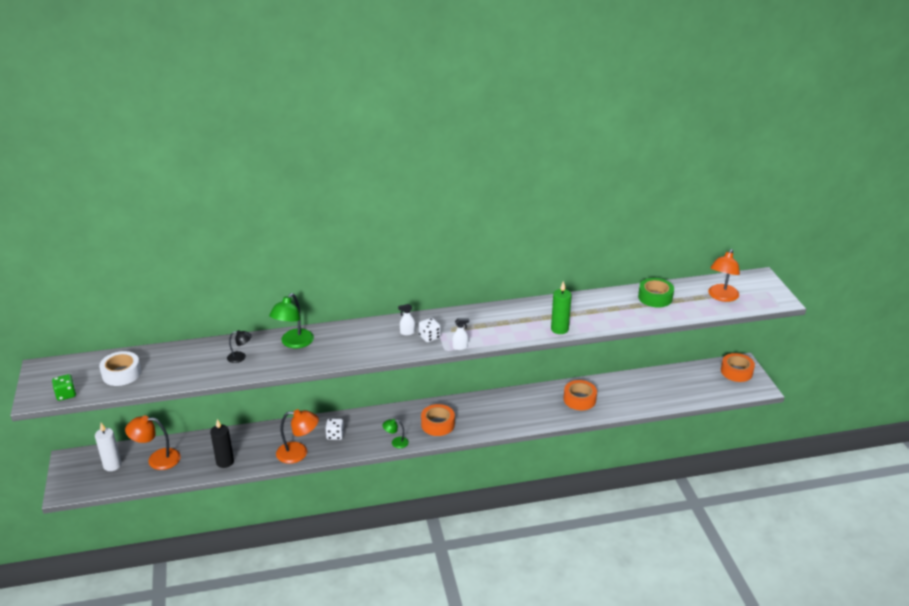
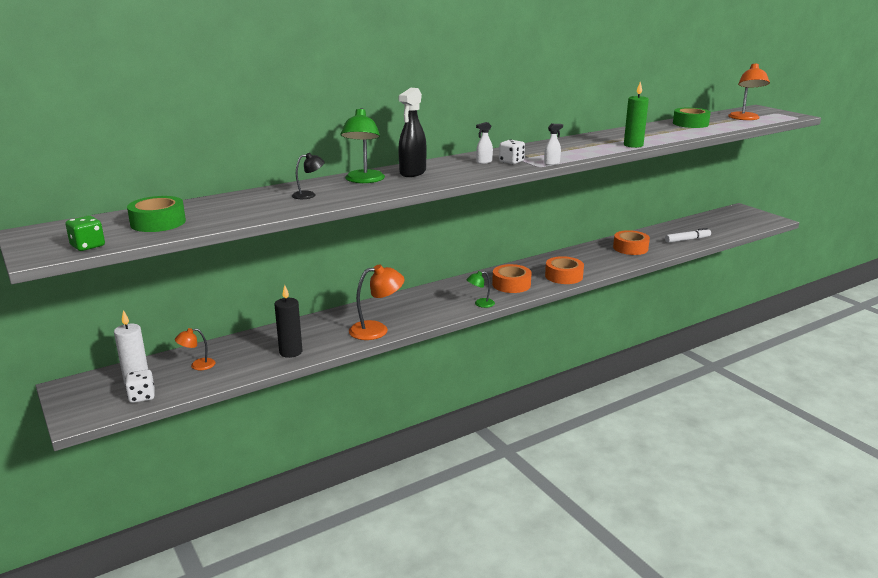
camera: 20 degrees left, 10 degrees down
(121, 373) = (158, 222): white tape -> green tape
(157, 459) = (197, 365): orange lamp -> orange lamp, size x0.56
(335, 435) = (407, 310): white dice -> white dice (142, 396)
(338, 339) = (412, 173): none -> black spray bottle
(644, 399) = (687, 240): none -> white marker
(736, 372) = (742, 214): orange tape -> orange tape (563, 276)

